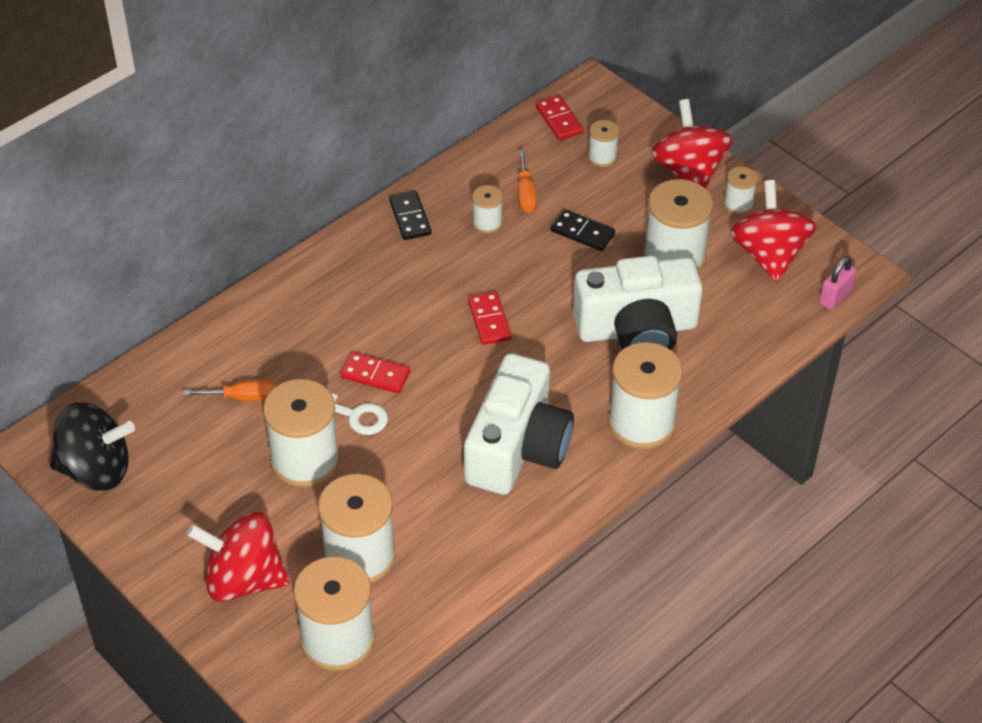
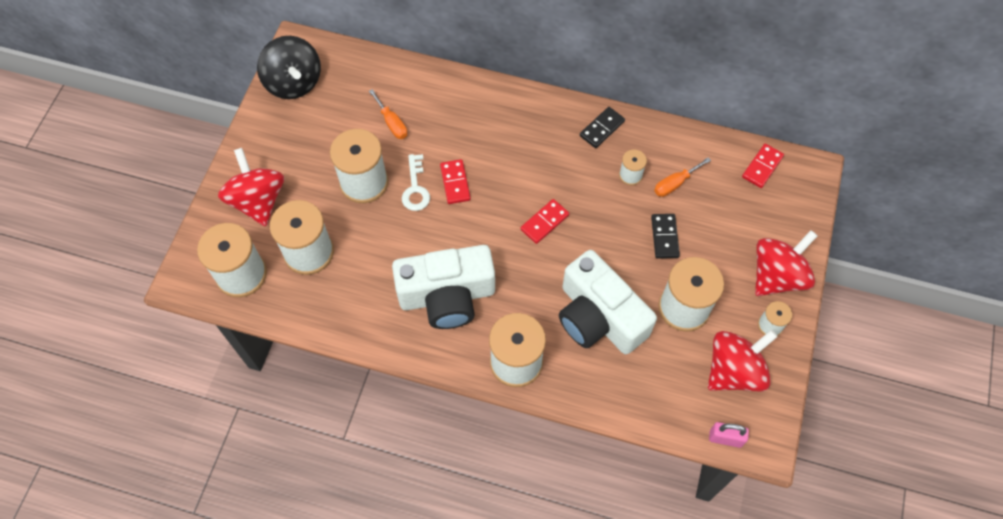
camera: 60 degrees right, 15 degrees up
(602, 157) = (747, 212): white spool -> none

